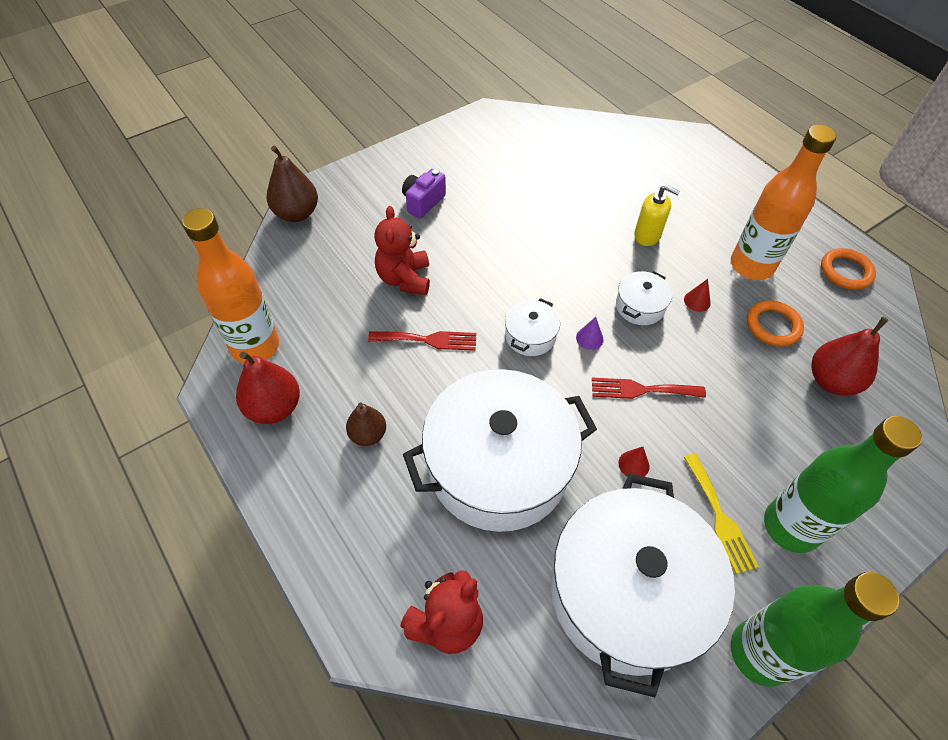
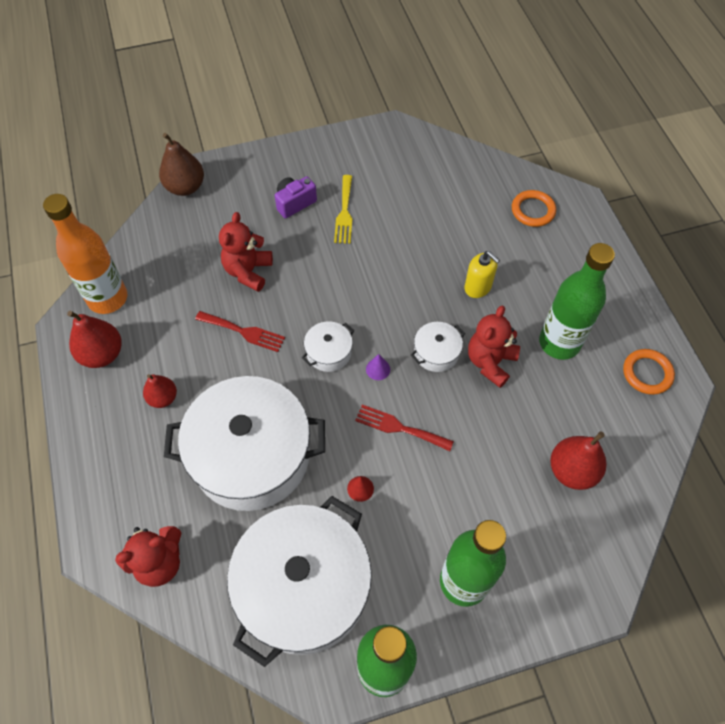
camera: 20 degrees right, 5 degrees up
(368, 434) = (163, 398): brown pear -> red pear
(697, 301) = (490, 362): red cone -> red teddy bear
(719, 517) = (408, 554): yellow fork -> yellow fork (344, 213)
(751, 266) = (559, 343): orange bottle -> green bottle
(773, 326) = (547, 405): orange ring -> orange ring (533, 210)

